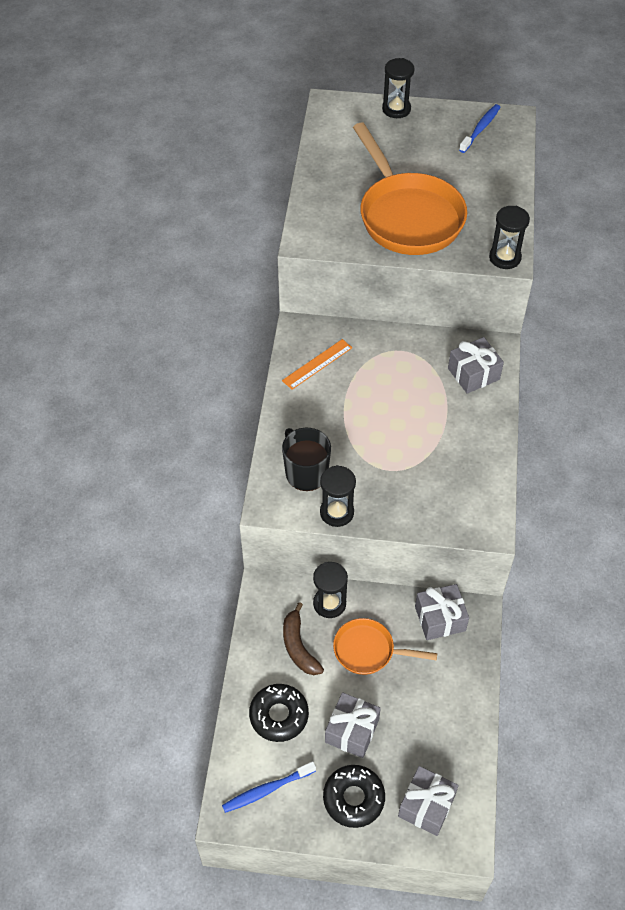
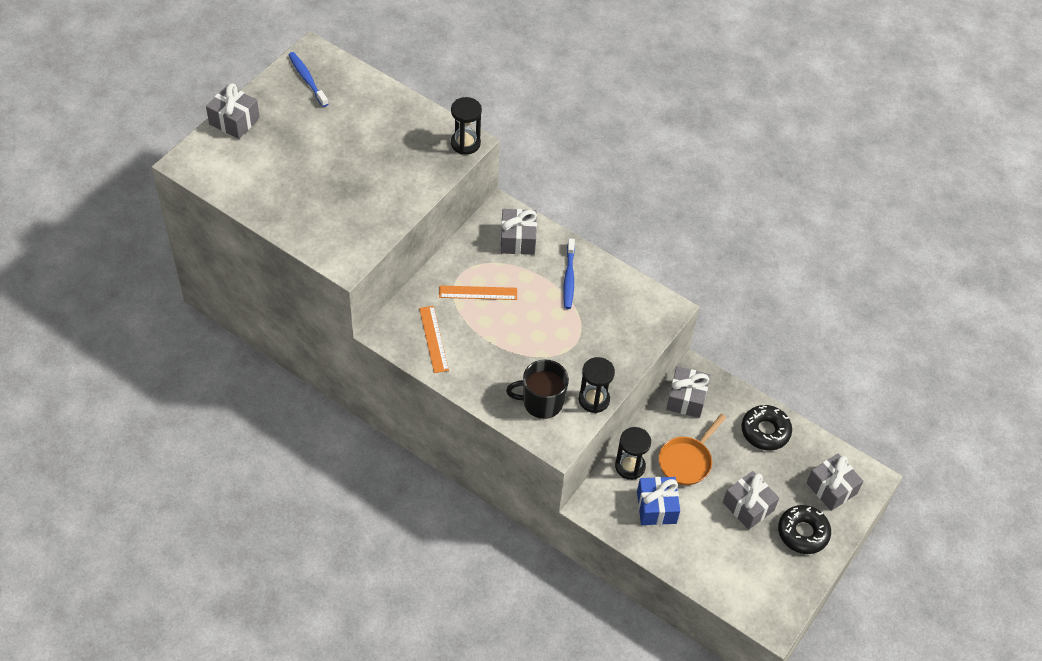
camera: 65 degrees left, 0 degrees up
(267, 790) = (767, 588): blue toothbrush -> blue toothbrush (569, 278)
(279, 715) = (709, 550): black donut -> black donut (765, 431)
(299, 646) = (656, 507): brown banana -> blue gift
(390, 372) = (478, 293): none -> orange ruler
(396, 109) = (234, 121): black hourglass -> grey gift
(407, 216) = (371, 180): orange pan -> none

